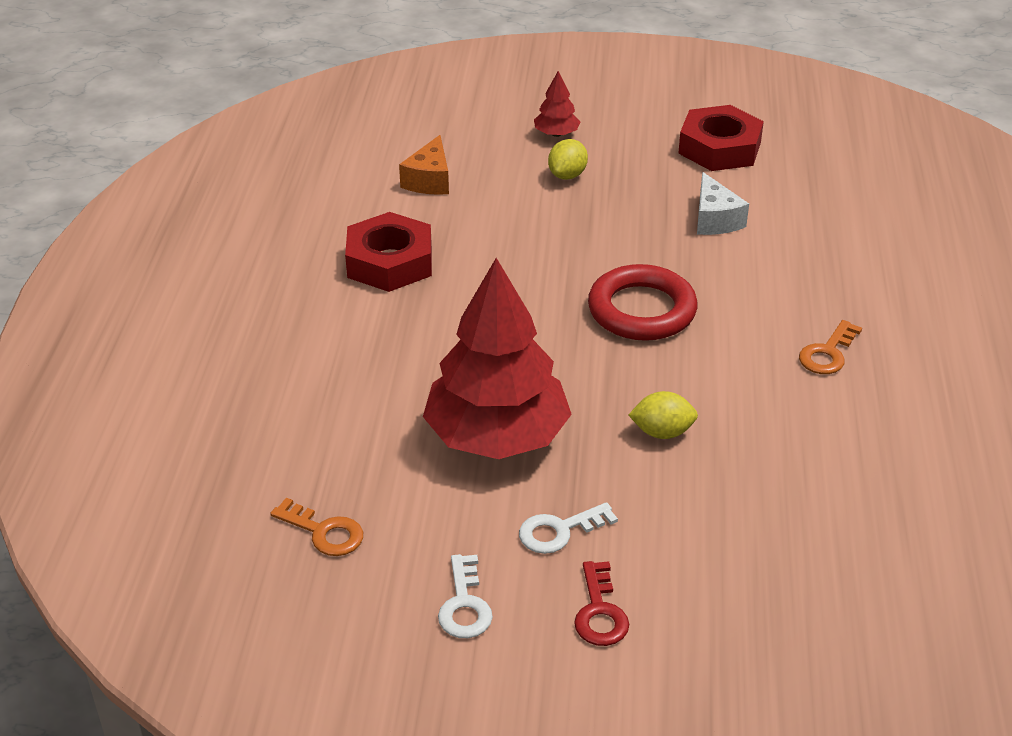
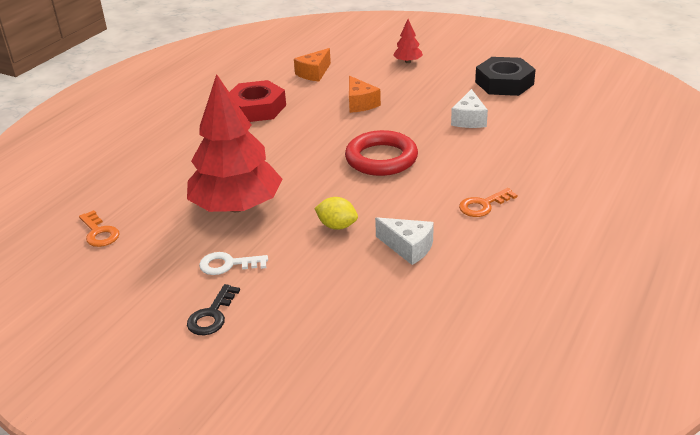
camera: 25 degrees right, 5 degrees down
(464, 605) = (139, 290): white key -> none
(541, 222) = (360, 103): none -> orange cheese
(567, 175) = (396, 83): yellow lemon -> none
(600, 612) = (212, 315): red key -> black key
(719, 148) = (504, 83): red nut -> black nut
(779, 441) = (408, 247): none -> white cheese

